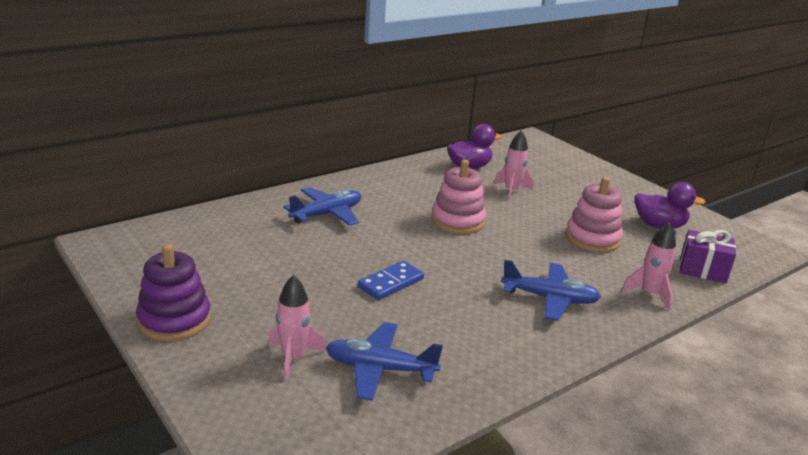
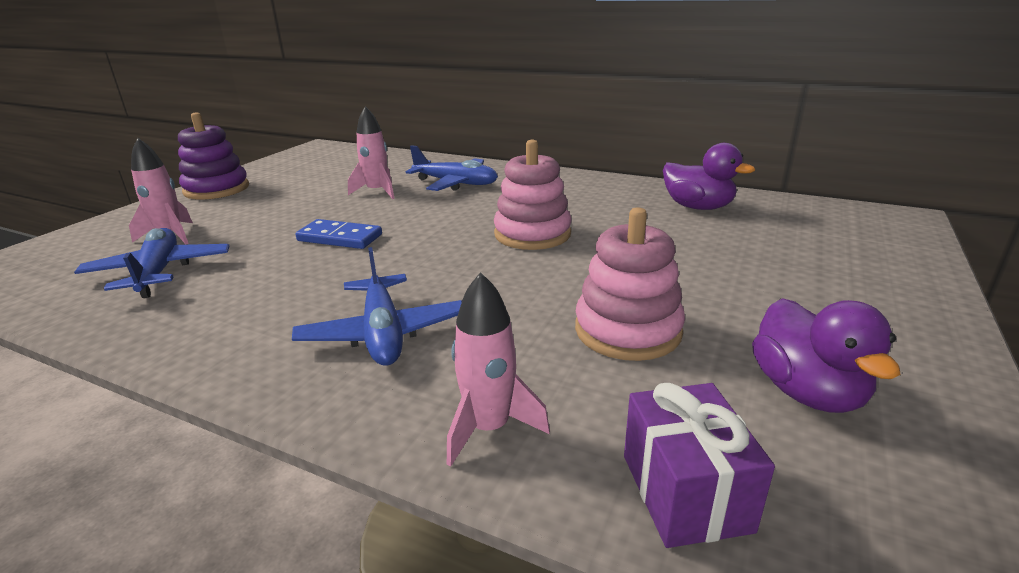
camera: 65 degrees right, 0 degrees up
(511, 191) = (679, 243): pink rocket -> pink rocket (377, 192)

